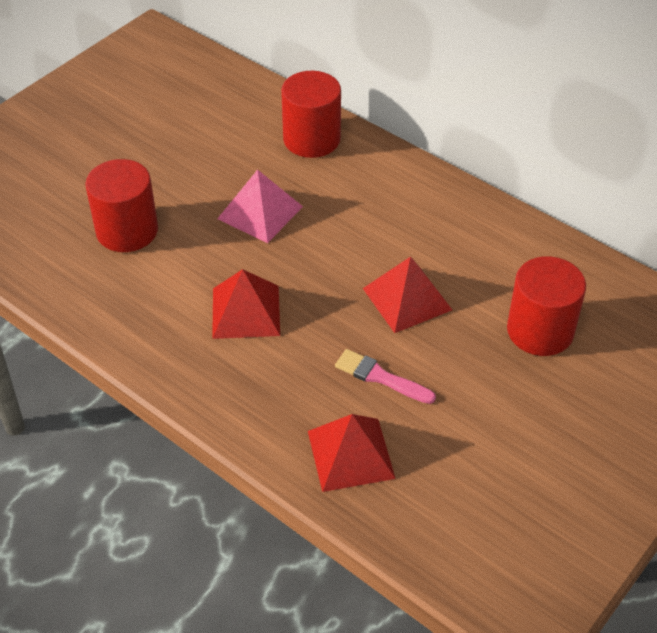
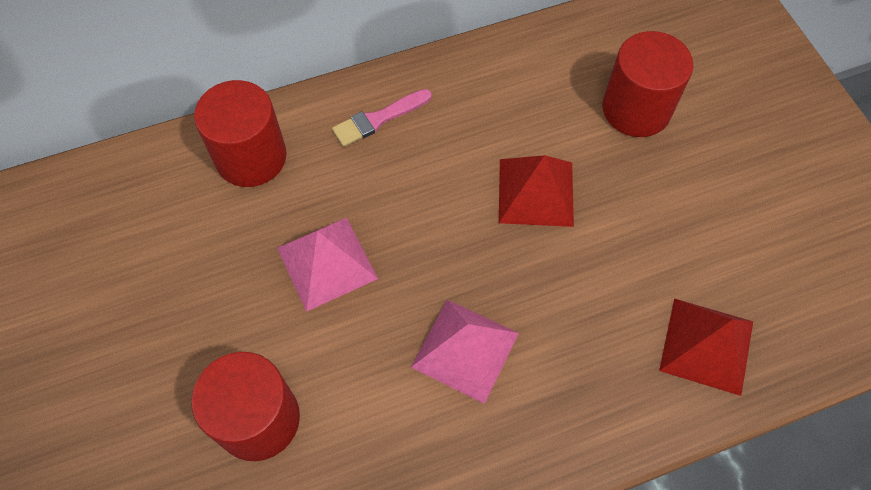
camera: 60 degrees left, 15 degrees up
(246, 311) = (465, 350): red pyramid -> pink pyramid
(380, 377) = (623, 268): pink brush -> pink brush (378, 119)

